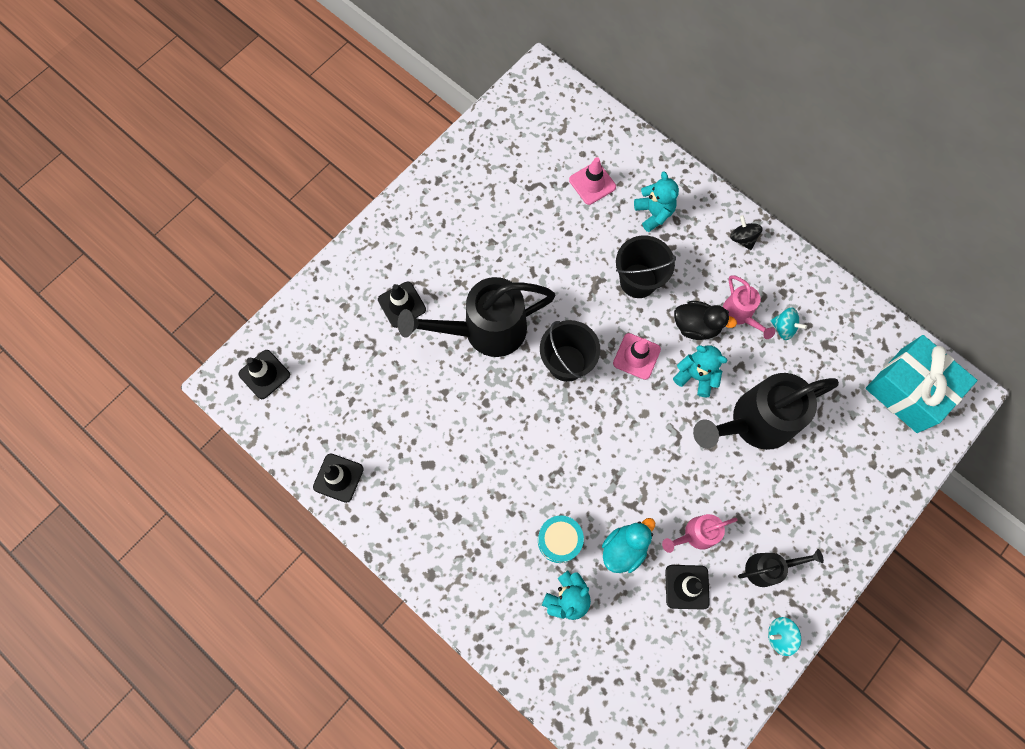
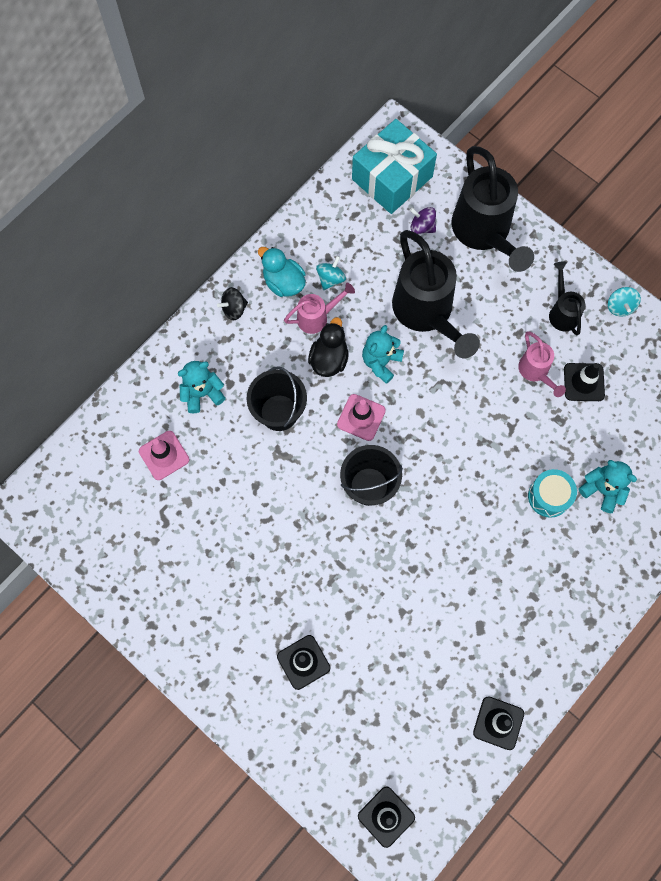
camera: 90 degrees left, 0 degrees up
(485, 330) = (333, 570): black watering can -> black watering can (484, 233)
(624, 548) = (552, 436): turquoise duck -> turquoise duck (283, 282)
(854, 420) = (422, 227): none -> purple spinning top

